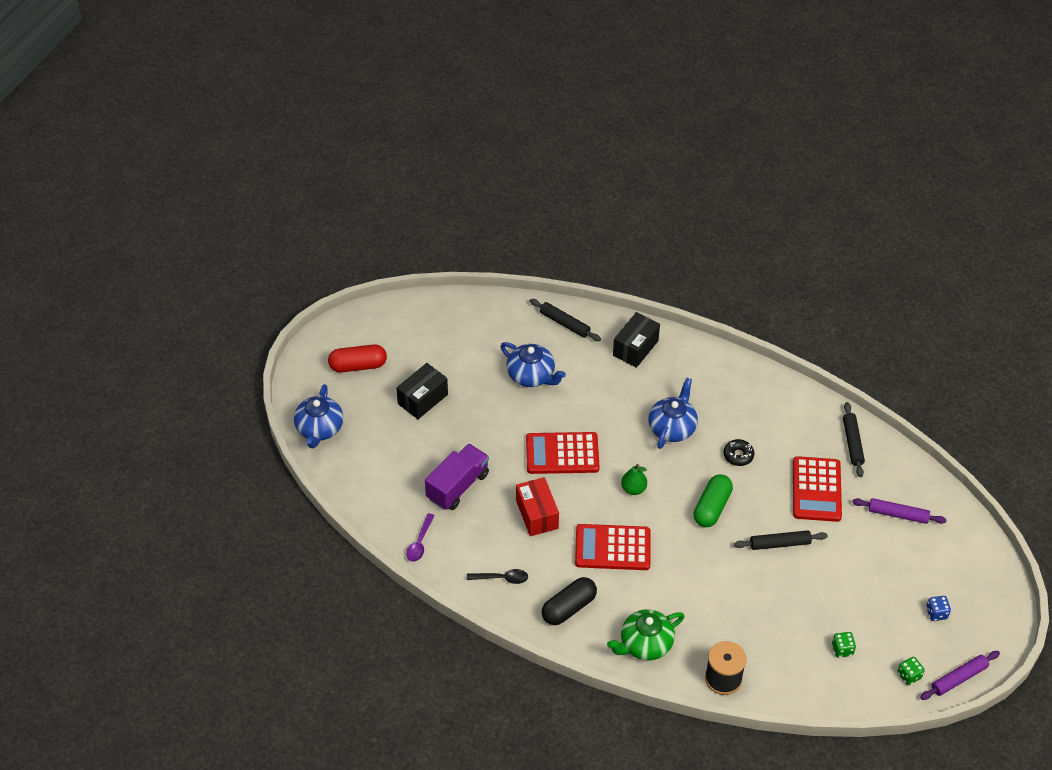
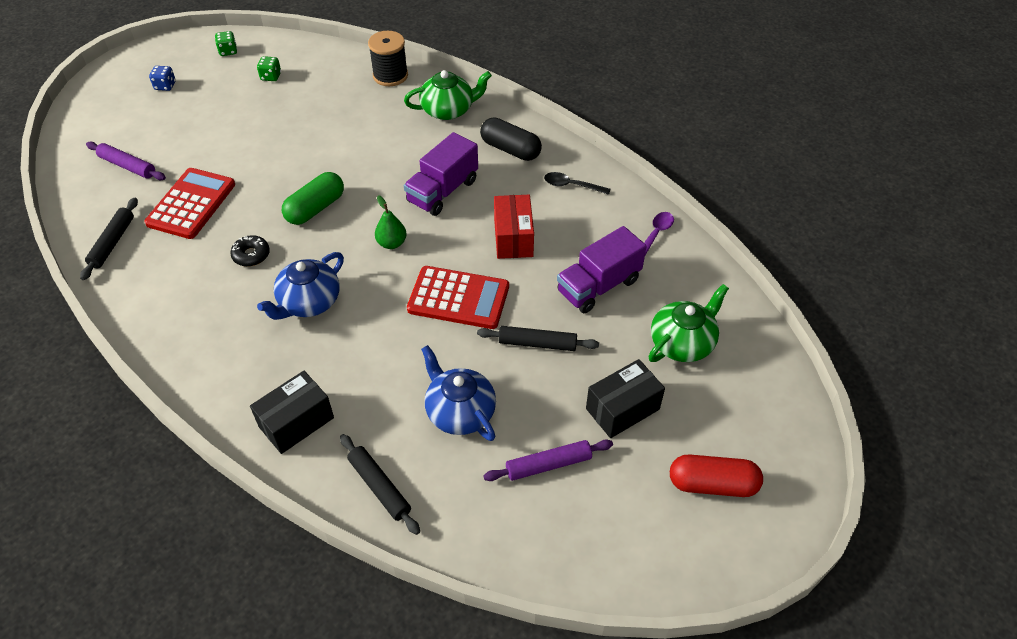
camera: 165 degrees left, 0 degrees up
(319, 429) = (773, 396): blue teapot -> none
(386, 454) = (682, 343): none -> green teapot
(569, 608) = (510, 149): black capsule -> black capsule turned 60 degrees clockwise
(612, 548) = (443, 191): red calculator -> purple truck
(780, 543) = (267, 163): black rolling pin -> black rolling pin (537, 343)
(959, 678) = (188, 43): purple rolling pin -> purple rolling pin (548, 465)

